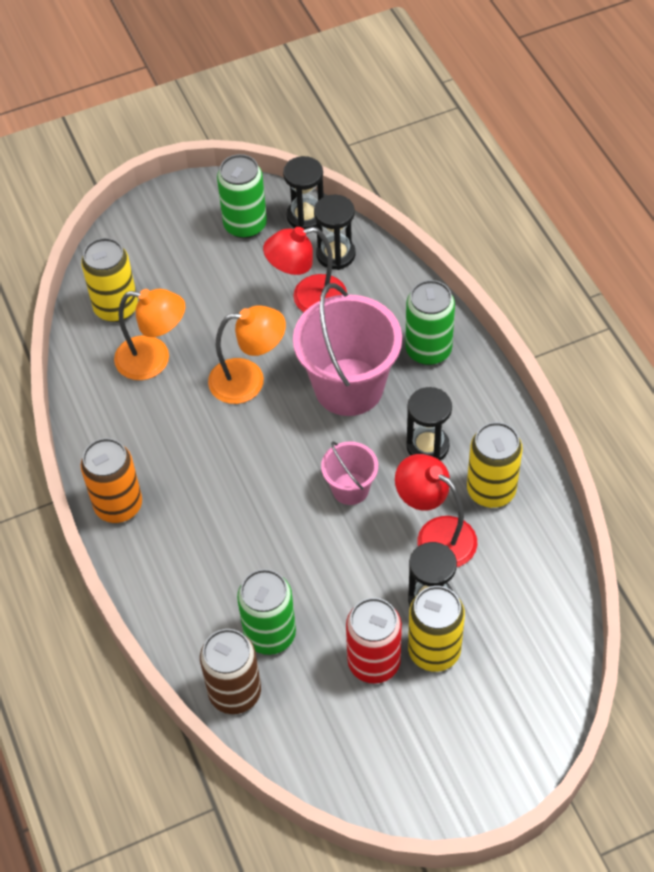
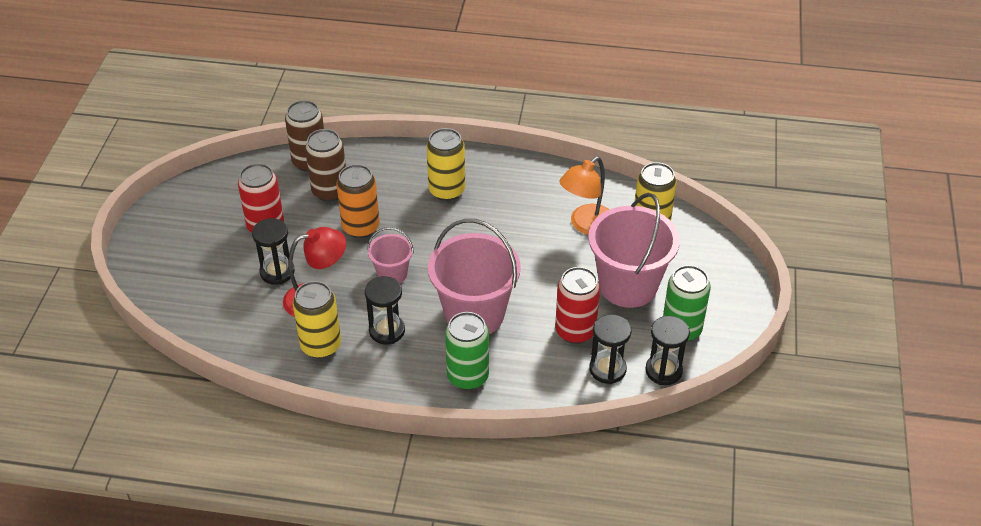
camera: 120 degrees right, 10 degrees down
(118, 505) = (482, 164): orange can -> orange can (360, 227)
(217, 287) = (628, 285): none -> pink bucket
(249, 380) = (527, 265): orange lamp -> none
(270, 634) = (330, 191): green can -> brown can
(308, 299) = (575, 331): red lamp -> red can
(434, 651) = (244, 256): yellow can -> yellow can (447, 190)

